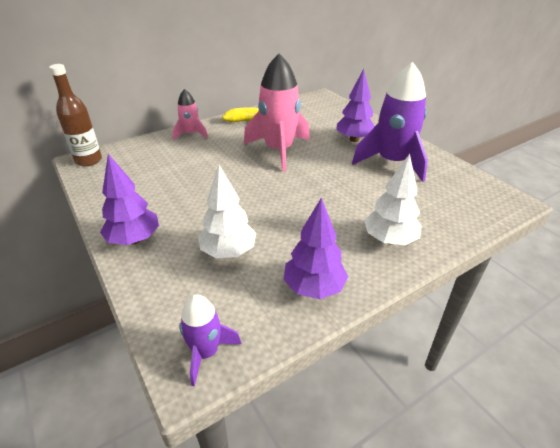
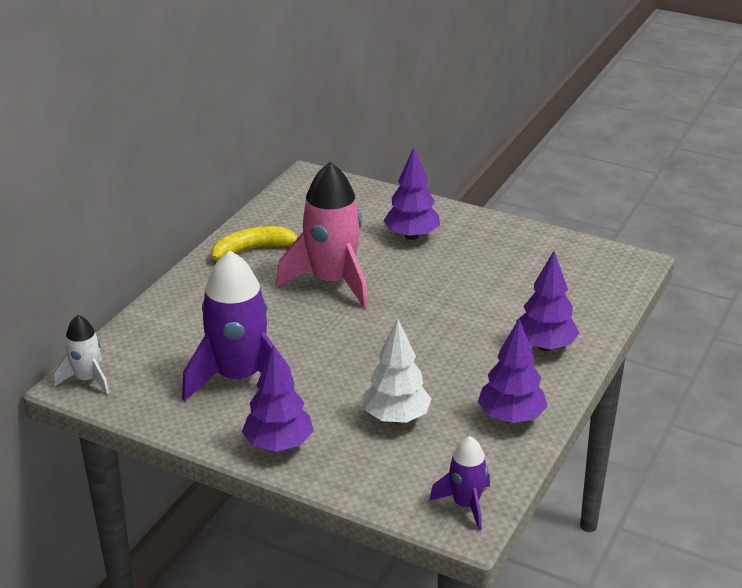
camera: 30 degrees left, 5 degrees down
(88, 160) = (87, 379): brown bottle -> white rocket
(191, 134) = (186, 295): pink rocket -> none
(389, 239) = (544, 346): white tree -> purple tree
(392, 162) = (481, 254): purple rocket -> purple rocket (239, 377)

